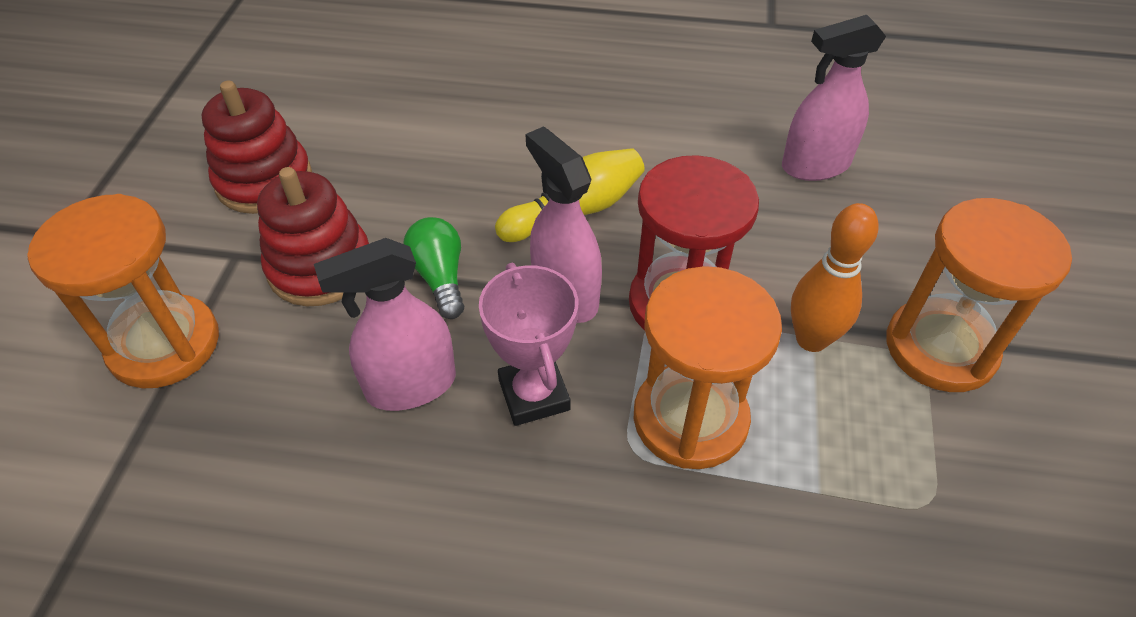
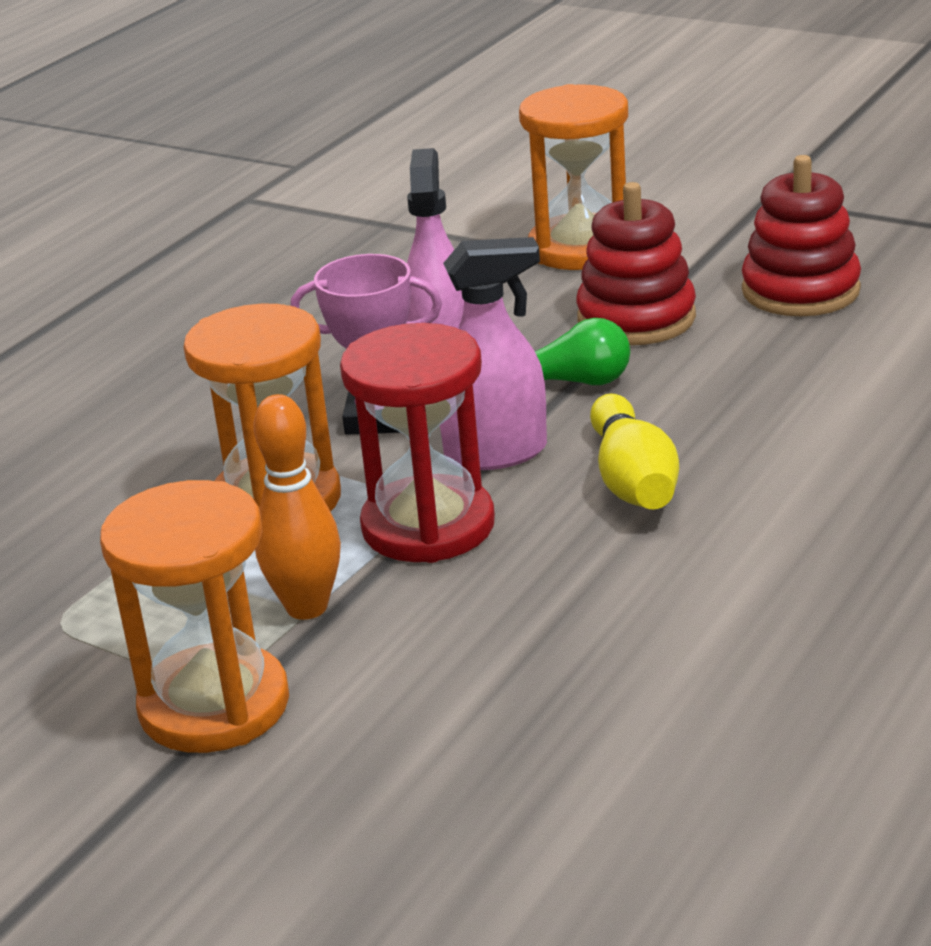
camera: 115 degrees right, 20 degrees down
(815, 165) = (610, 711): pink spray bottle -> none

